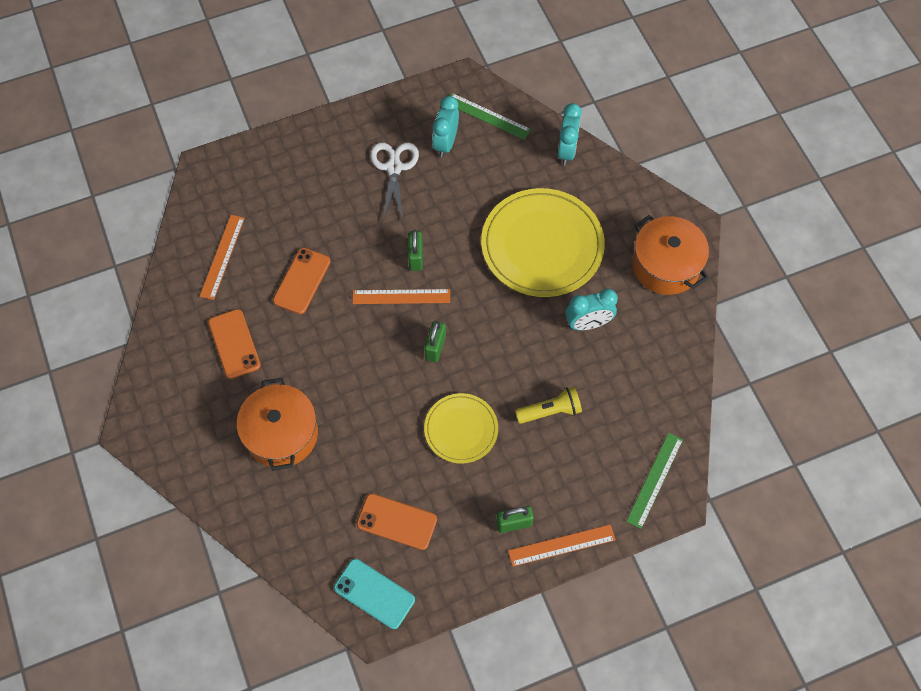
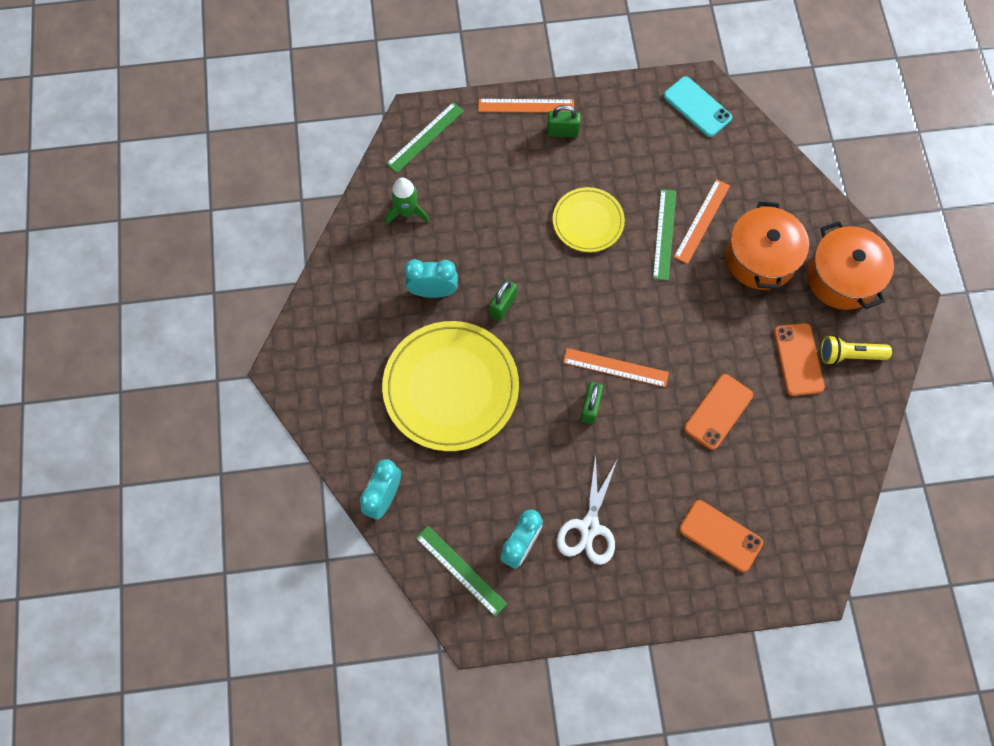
camera: 165 degrees left, 5 degrees up
(222, 256) = (802, 463): orange ruler -> orange ruler (702, 221)
(382, 435) = (664, 234): none -> green ruler
(396, 522) = (666, 157): orange phone -> orange phone (720, 535)
(435, 347) = (593, 305): green padlock -> green padlock (503, 306)
(550, 411) = (499, 217): yellow flashlight -> yellow flashlight (849, 355)
(641, 394) = (407, 212): none -> green rocket
(665, 265) = (330, 332): orange pot -> orange pot (842, 277)

